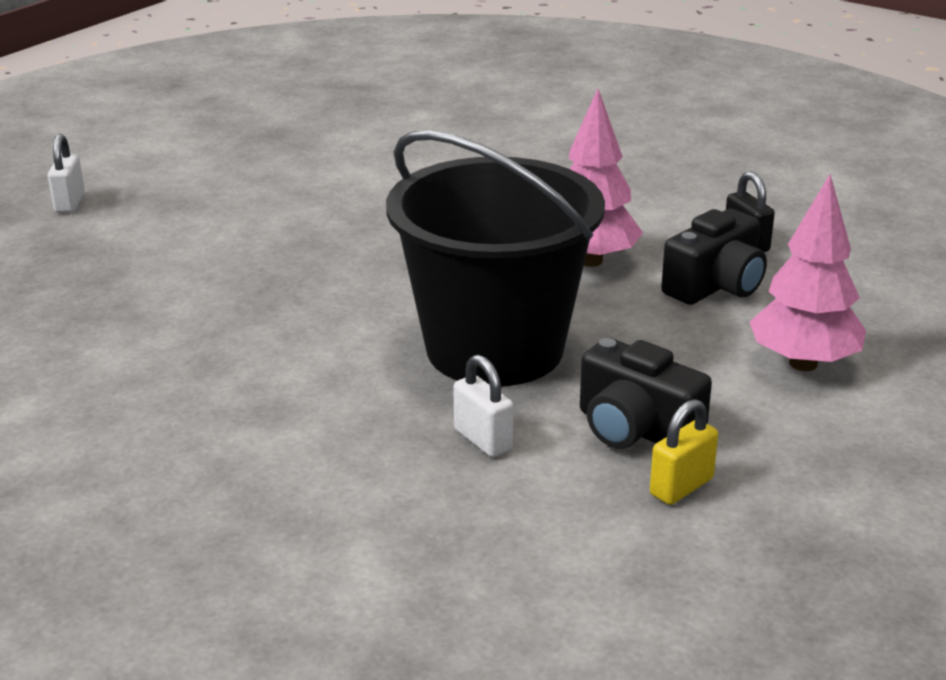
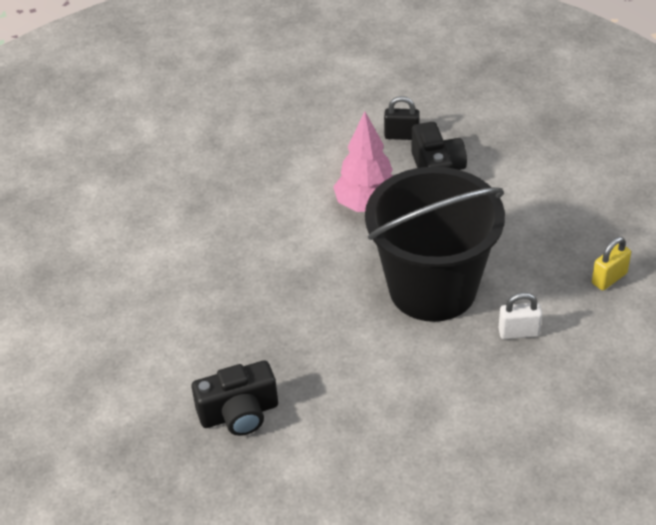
camera: 55 degrees left, 15 degrees up
(70, 203) = (51, 425): white padlock -> none
(635, 429) = (550, 270): black camera -> black camera (239, 413)
(681, 487) = (609, 278): yellow padlock -> yellow padlock turned 60 degrees clockwise
(803, 363) = (536, 181): pink tree -> none

